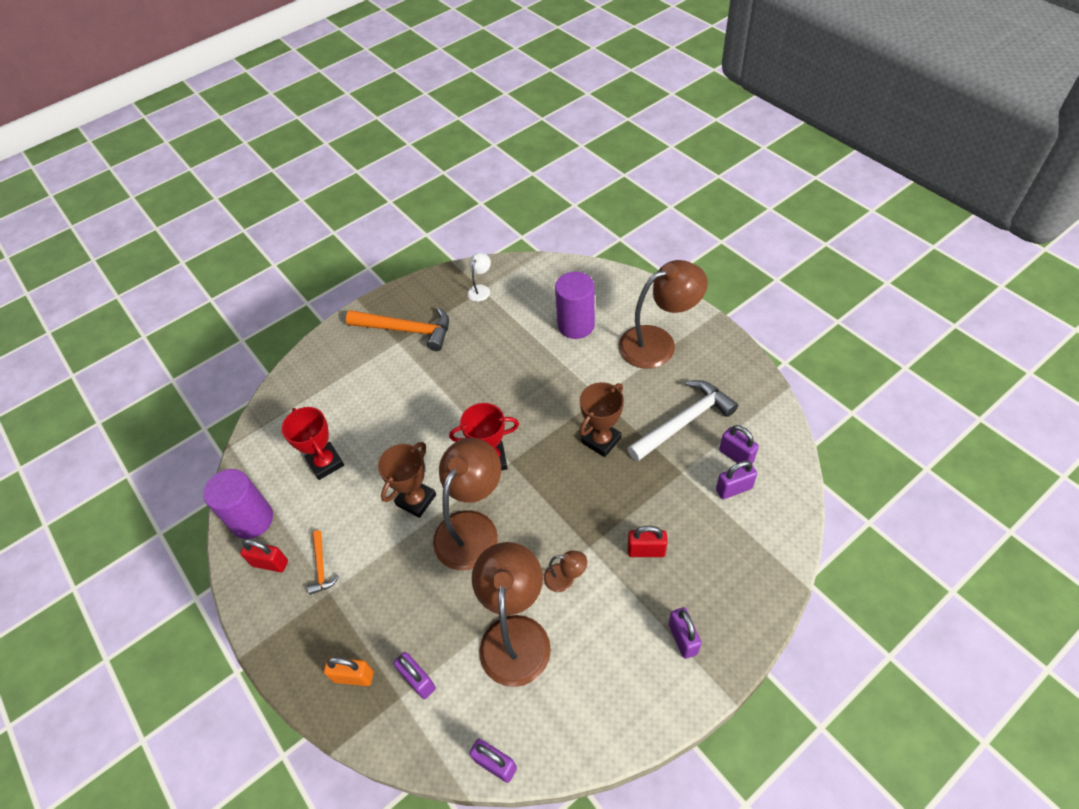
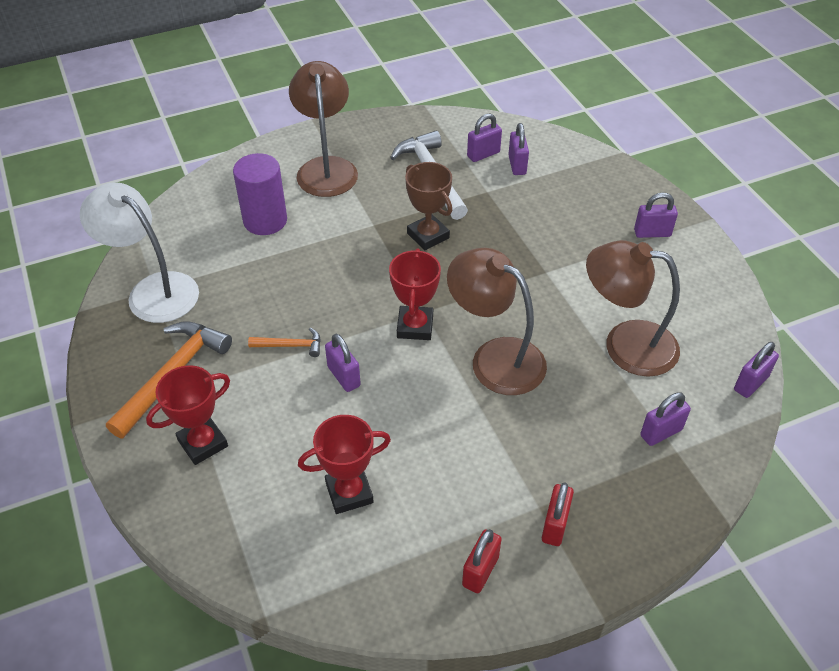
camera: 80 degrees left, 5 degrees down
(252, 520) = (406, 590): purple cylinder -> none
(321, 567) = (502, 512): orange hammer -> orange hammer (291, 346)
(353, 367) = (203, 443): none -> red trophy
(353, 676) = (647, 492): orange padlock -> none
(416, 500) = (442, 403): brown trophy -> none
(428, 428) = (344, 376): none -> purple padlock
(481, 289) = (153, 290): white lamp -> white lamp, size x2.25
(565, 579) = (576, 296): brown lamp -> none
(646, 551) = (562, 234): red padlock -> red padlock (555, 525)

